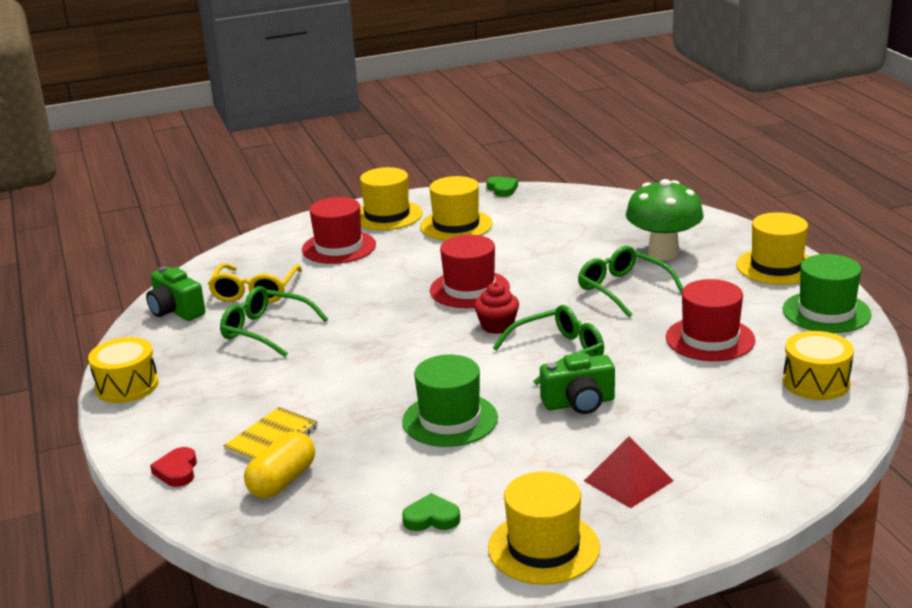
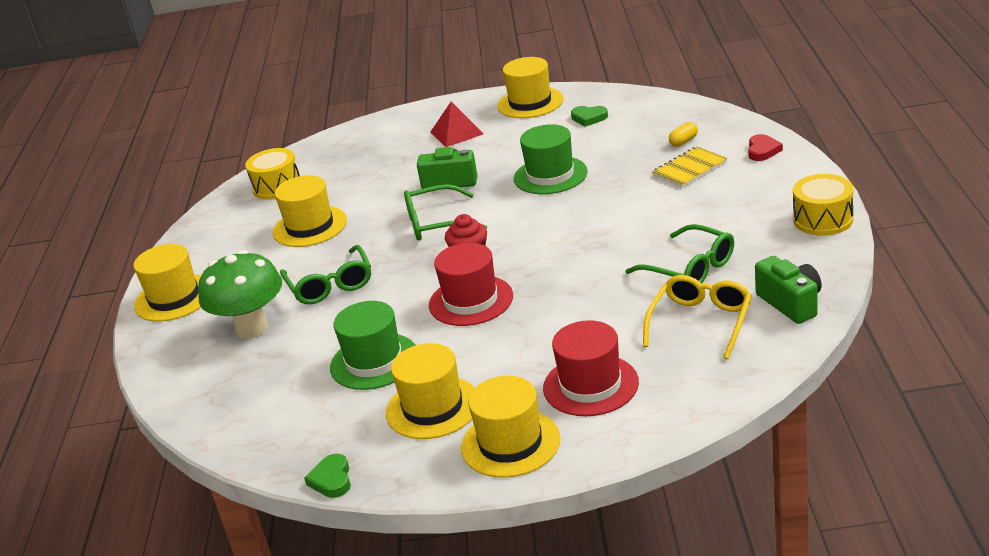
camera: 160 degrees left, 5 degrees up
(282, 481) = (683, 141): yellow capsule -> yellow capsule, size x0.56
(710, 339) = (310, 226): red hat -> yellow hat
(826, 312) = (197, 244): green hat -> green hat (374, 361)

